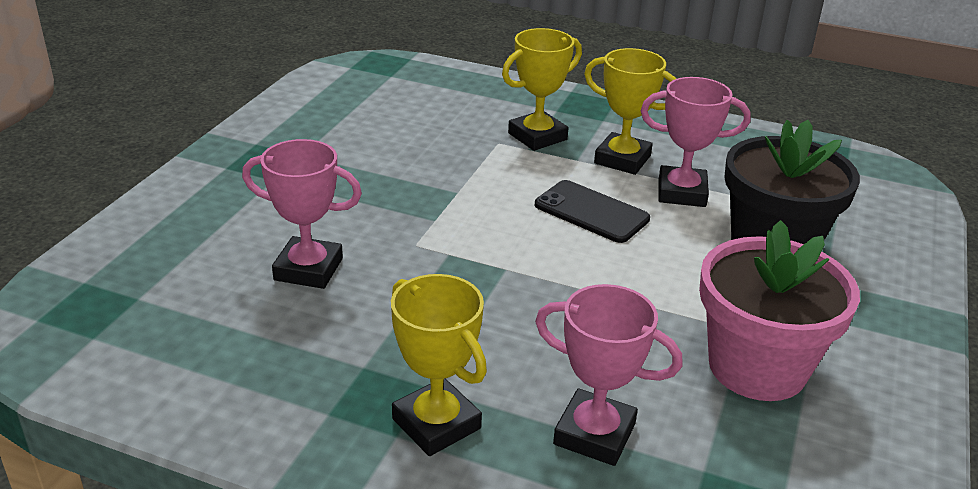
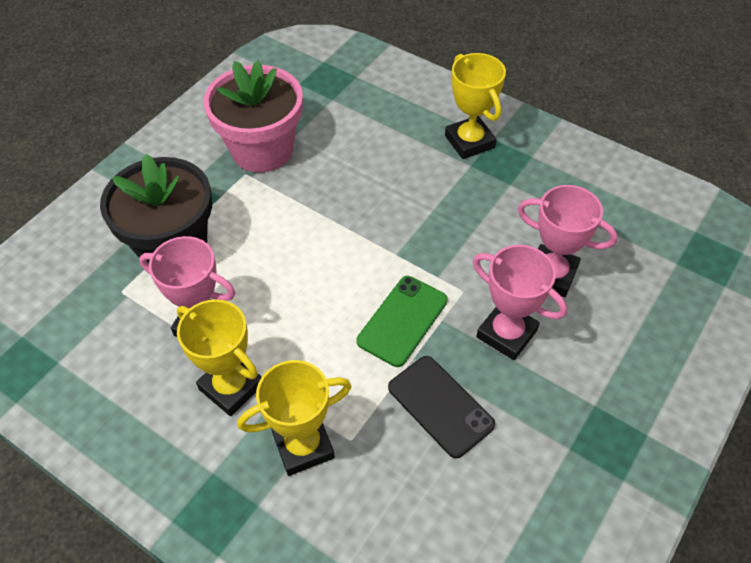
camera: 165 degrees left, 20 degrees up
(478, 215) = (402, 321): none -> green phone
(591, 212) = (300, 310): black phone -> black phone (440, 406)
(594, 434) = (382, 124): pink trophy -> pink trophy (506, 333)

